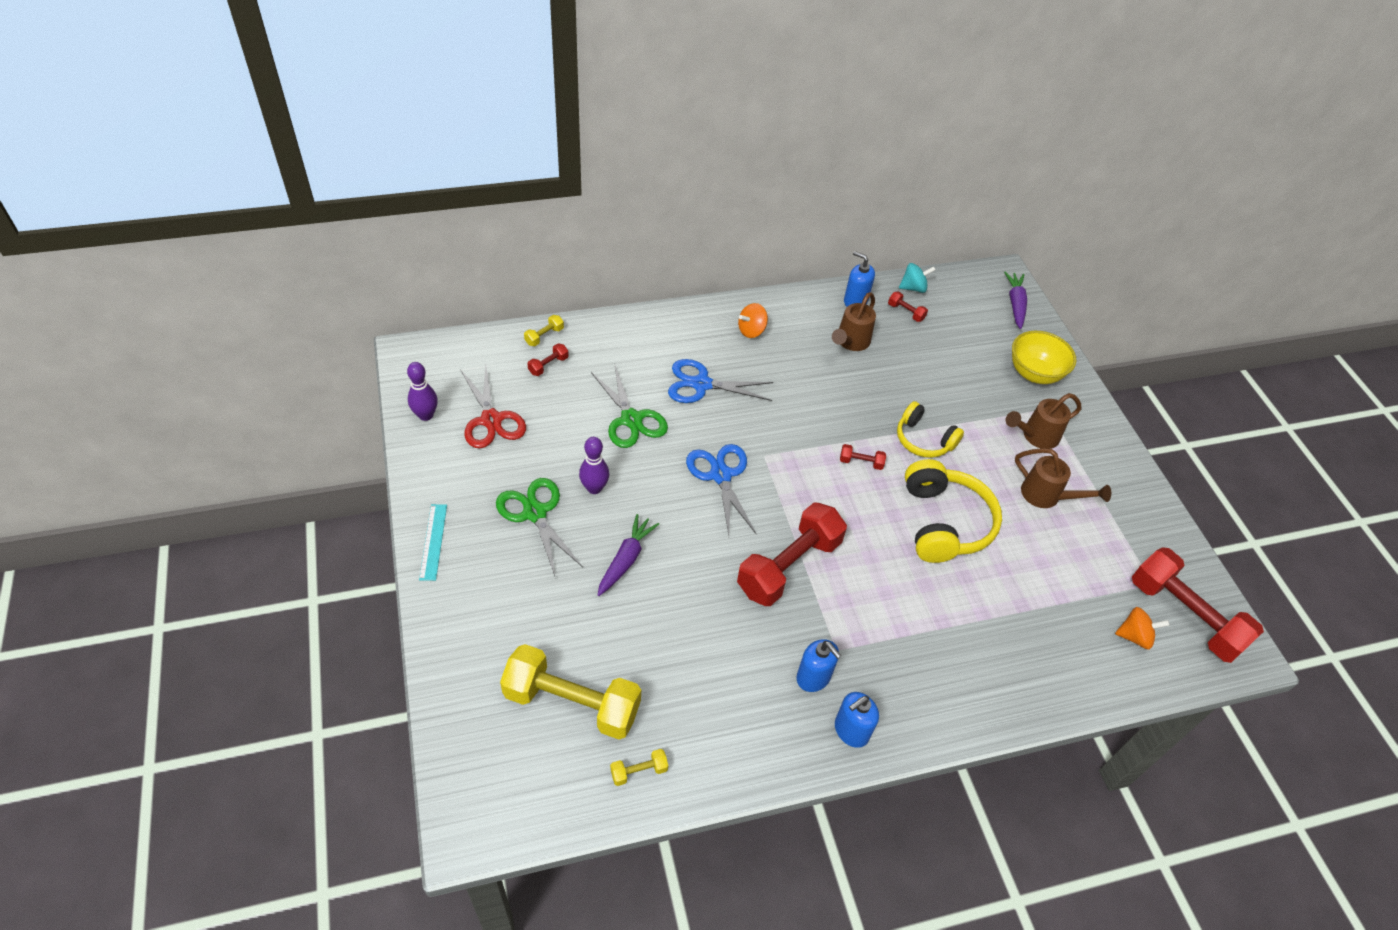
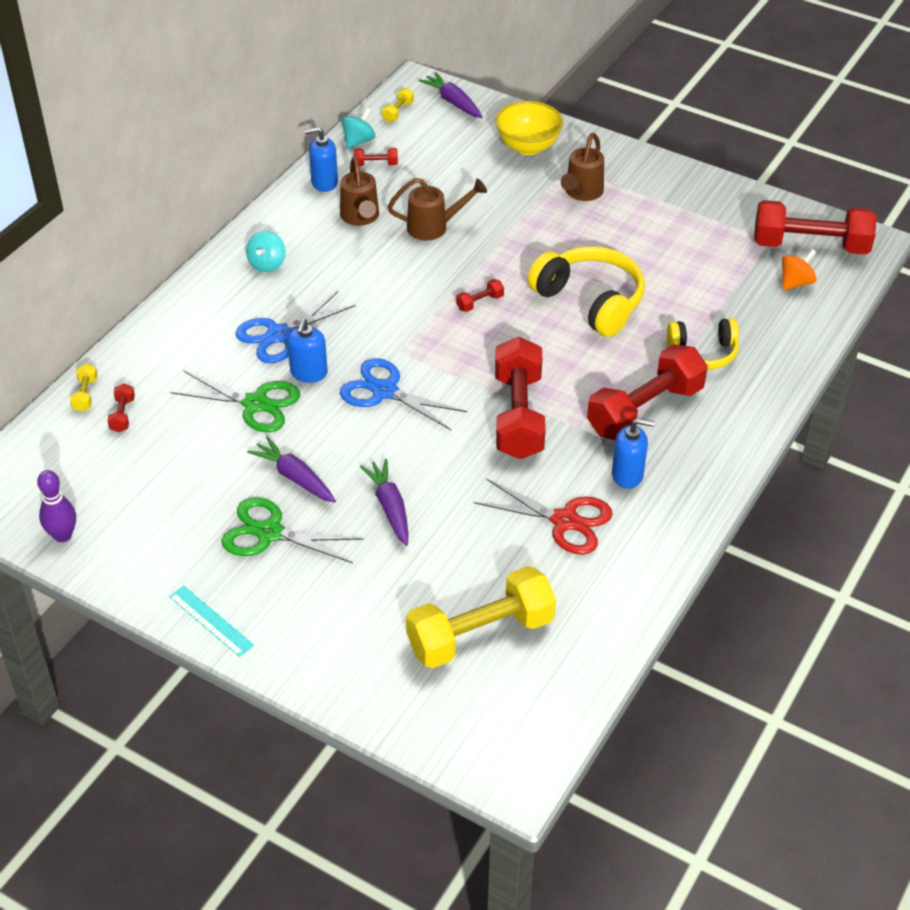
camera: 40 degrees left, 5 degrees down
(491, 420) = (131, 494): red scissors -> red scissors (565, 521)
(594, 488) = (294, 477): purple bowling pin -> purple carrot
(639, 771) = (586, 634): yellow dumbbell -> yellow dumbbell (398, 112)
(751, 330) = (267, 264): orange spinning top -> turquoise spinning top
(851, 731) = (693, 487): blue soap dispenser -> blue soap dispenser (309, 373)
(886, 639) = (645, 410): none -> red dumbbell
(923, 440) = (506, 252): yellow headphones -> yellow headphones (703, 352)
(1047, 496) = (638, 230): brown watering can -> brown watering can (434, 227)

